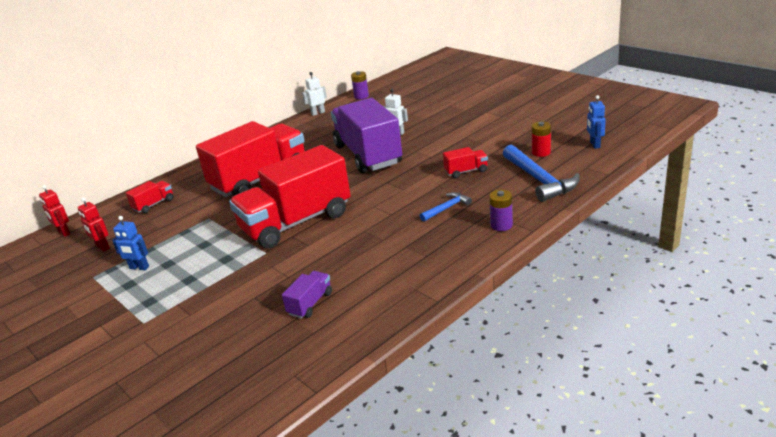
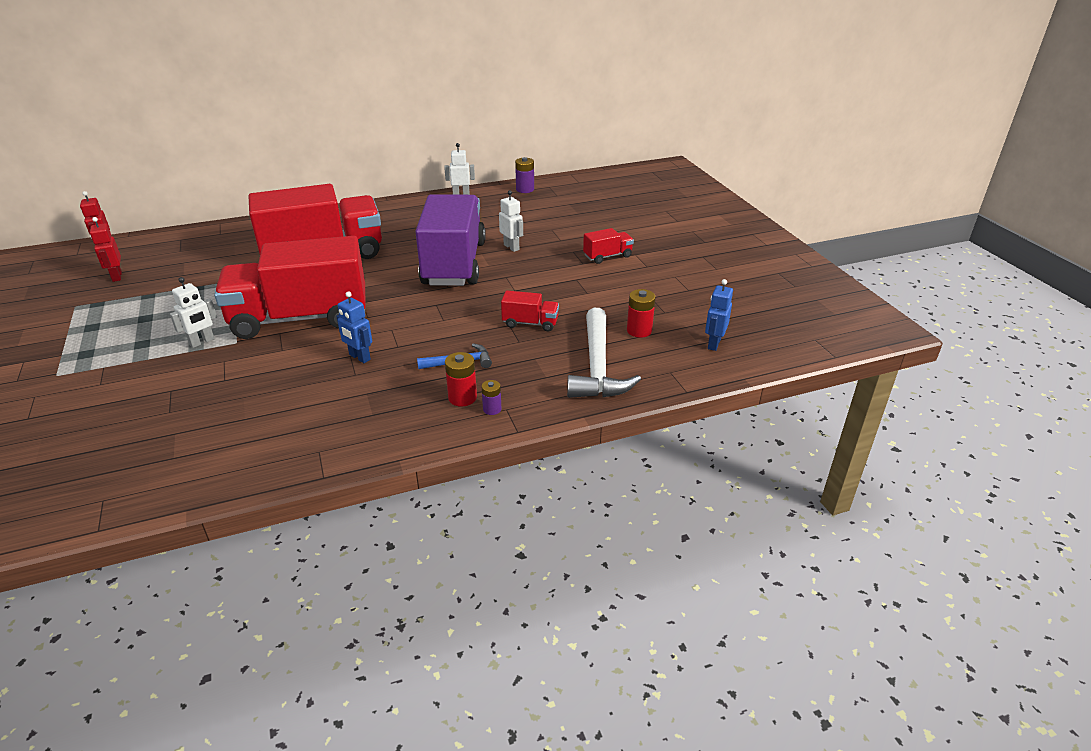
camera: 20 degrees right, 5 degrees up
(139, 268) = (118, 312): blue robot -> blue robot (359, 357)
(153, 204) = (206, 246): red truck -> red truck (607, 256)
(238, 261) = (202, 342): none -> white robot
(310, 303) = (207, 421): purple truck -> none
(474, 226) = (462, 398): none -> red battery
(501, 225) = (492, 409): purple battery -> purple battery, size x0.64
(539, 180) = (597, 367): blue hammer -> white hammer

